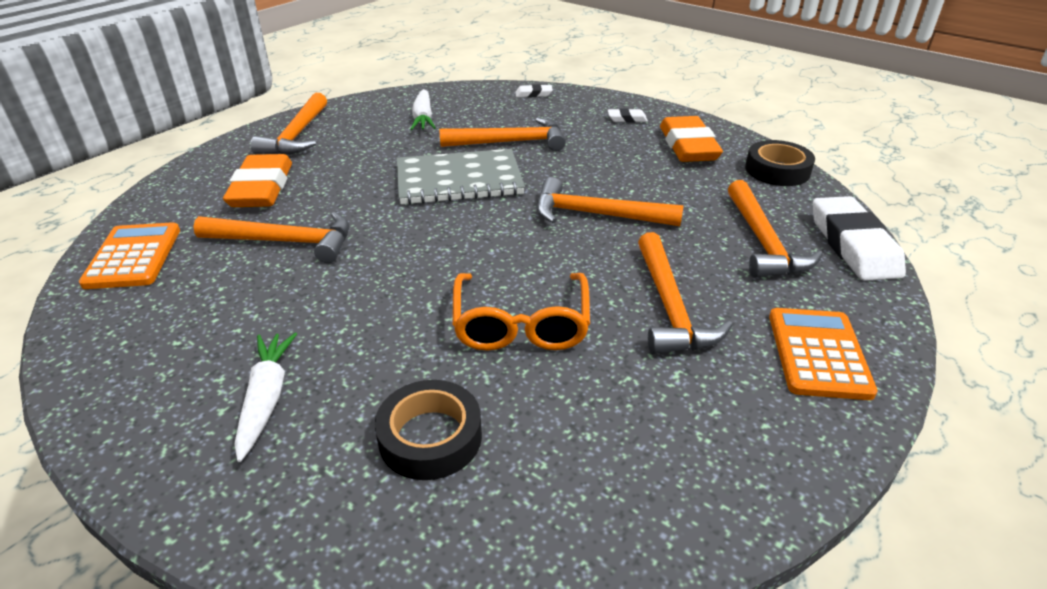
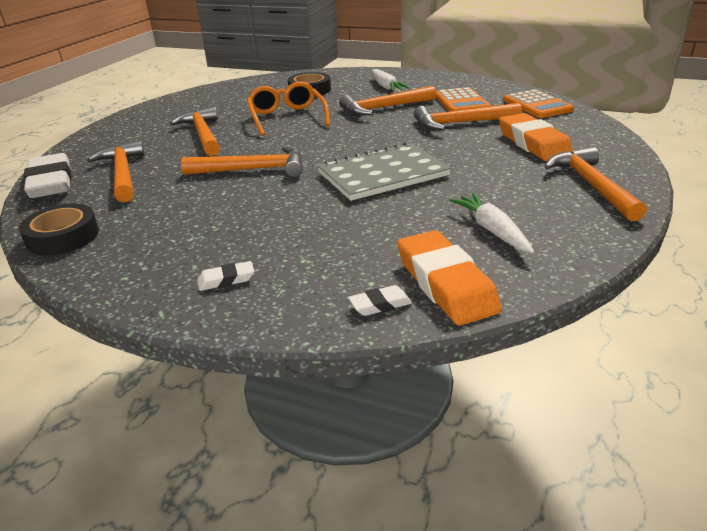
camera: 165 degrees right, 5 degrees down
(510, 142) = (361, 218): orange hammer -> orange hammer (384, 108)
(688, 146) = (152, 250): orange eraser -> orange eraser (445, 284)
(818, 353) = (125, 131): orange calculator -> orange calculator (461, 102)

